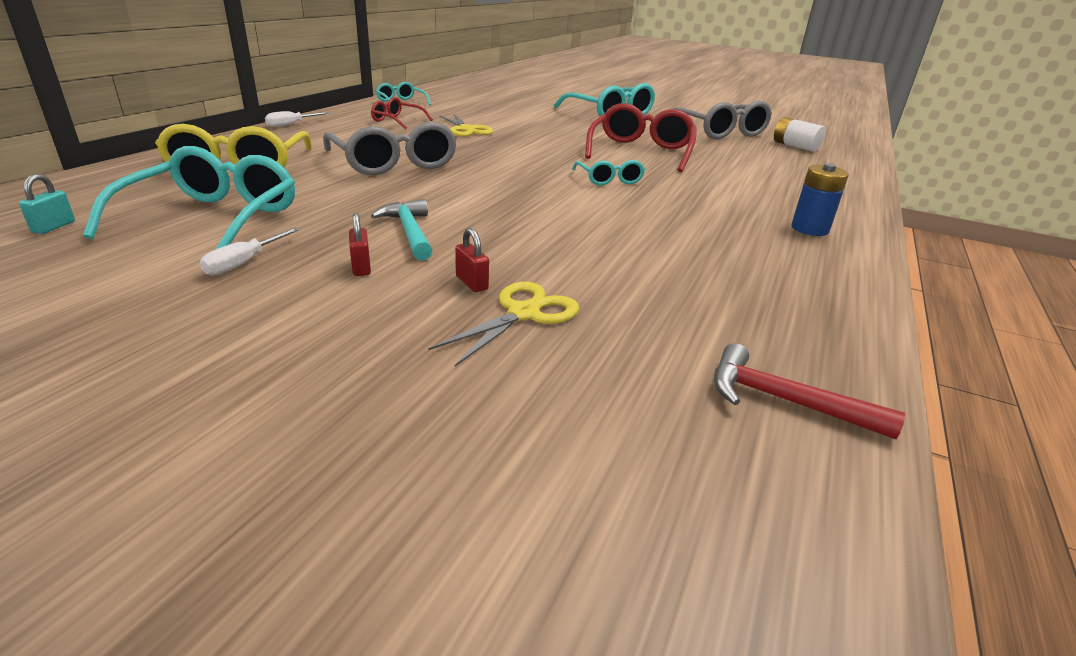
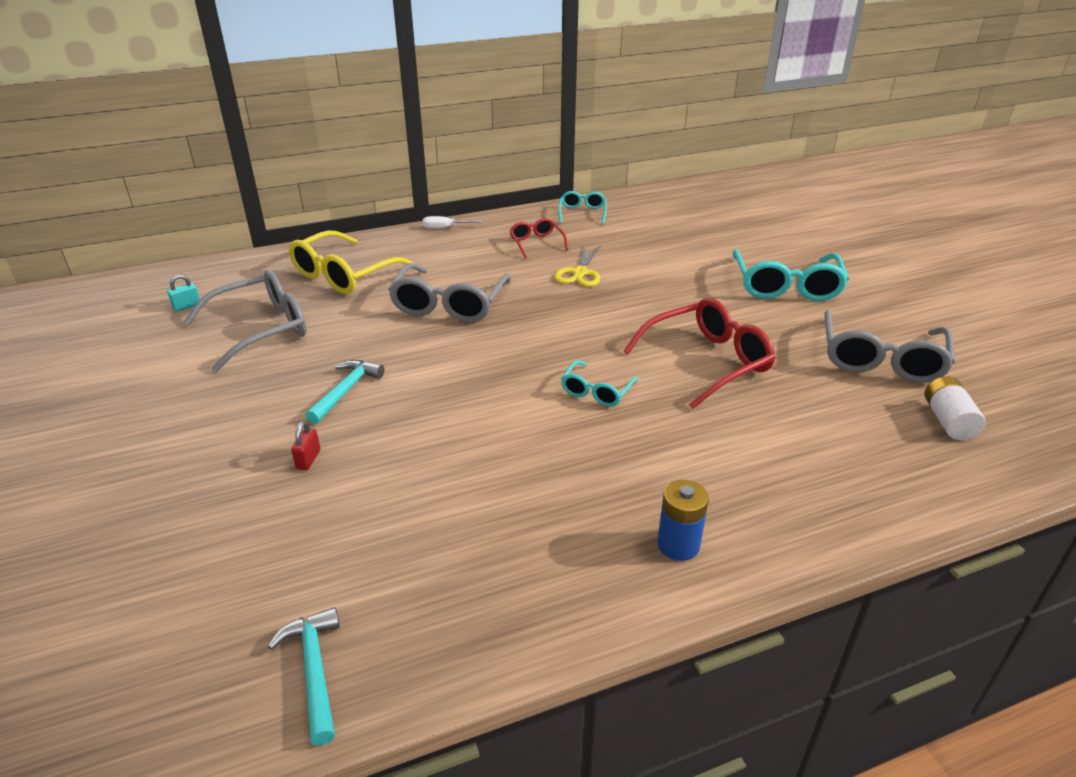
camera: 45 degrees right, 5 degrees up
(213, 219) = (261, 329): turquoise glasses -> grey glasses
(244, 263) = (225, 379): white screwdriver -> none
(361, 267) = (273, 412): red padlock -> none
(523, 314) = (294, 503): yellow scissors -> none
(784, 401) = (314, 670): red hammer -> turquoise hammer

